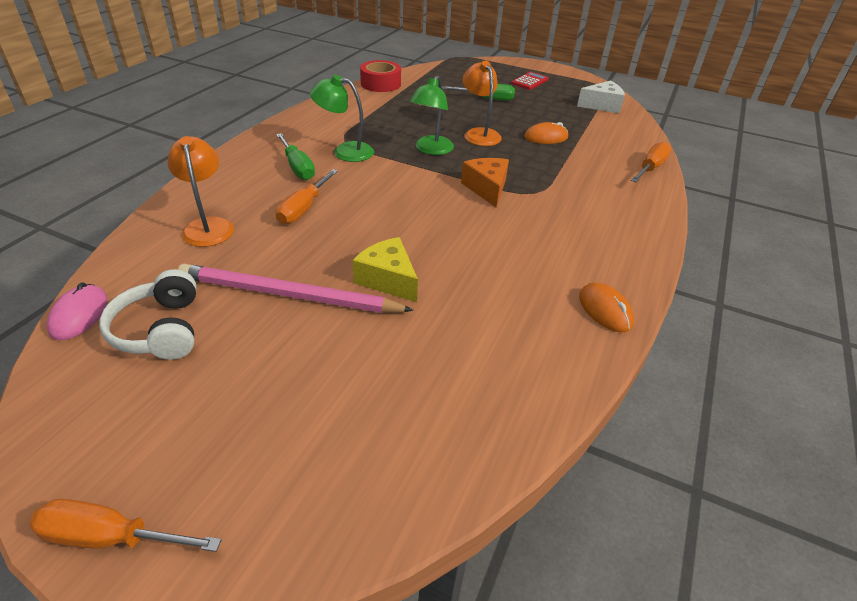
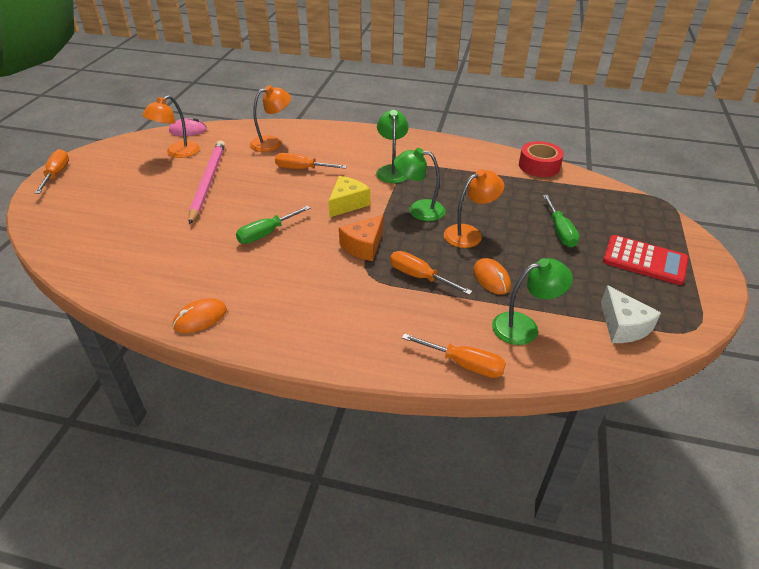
camera: 80 degrees right, 0 degrees up
(160, 329) = (177, 153): white headphones -> orange lamp
(297, 167) = (356, 156): green screwdriver -> green screwdriver (266, 233)
(388, 279) = (227, 214): yellow cheese -> yellow cheese (347, 203)
(487, 188) = (363, 246): orange cheese -> orange cheese turned 150 degrees clockwise
(530, 81) = (644, 260): red calculator -> red calculator, size x1.57
(540, 167) = (419, 277): none -> orange screwdriver
(605, 137) = (524, 326): none -> green lamp

